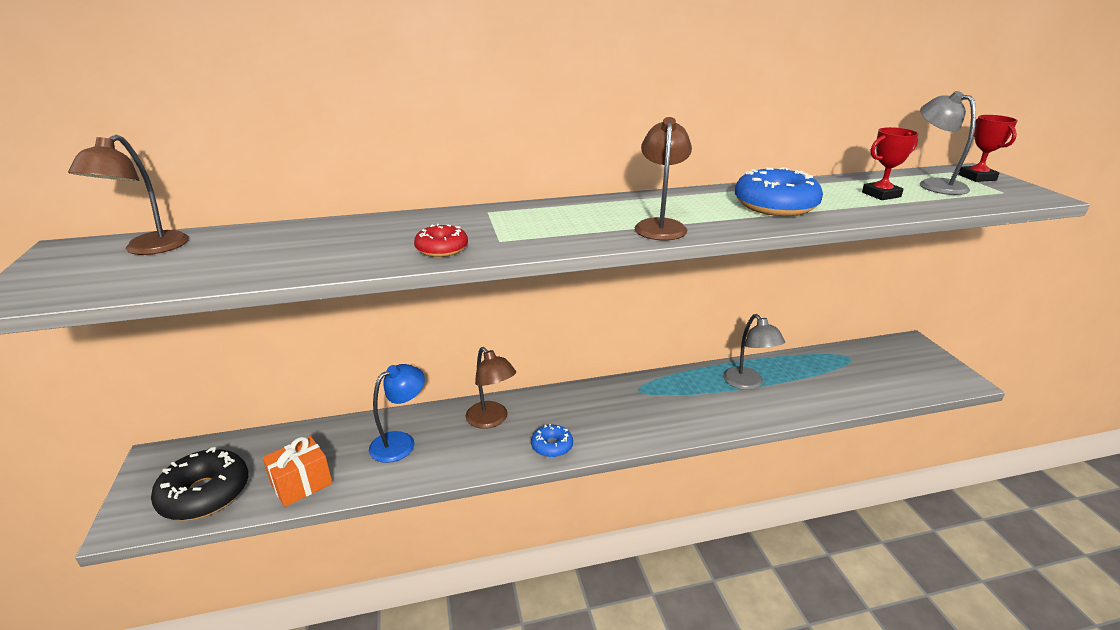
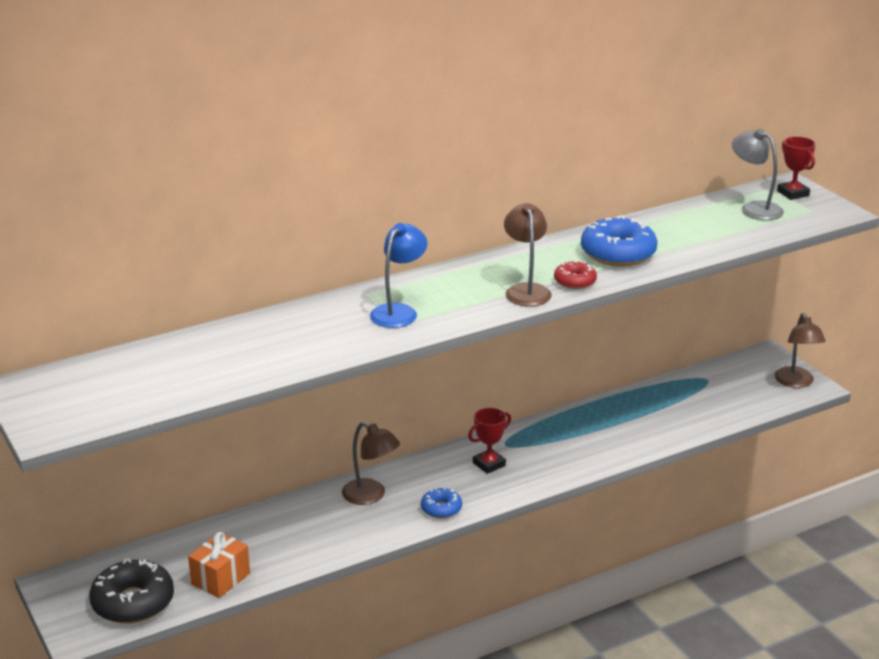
camera: 15 degrees left, 0 degrees up
(148, 249) = (97, 375): brown lamp -> brown lamp (796, 382)
(400, 442) = (292, 529): blue lamp -> blue lamp (399, 311)
(442, 249) = (355, 340): red donut -> red donut (575, 281)
(747, 383) = (611, 421): grey lamp -> none
(881, 194) = (708, 228): red trophy -> red trophy (489, 464)

